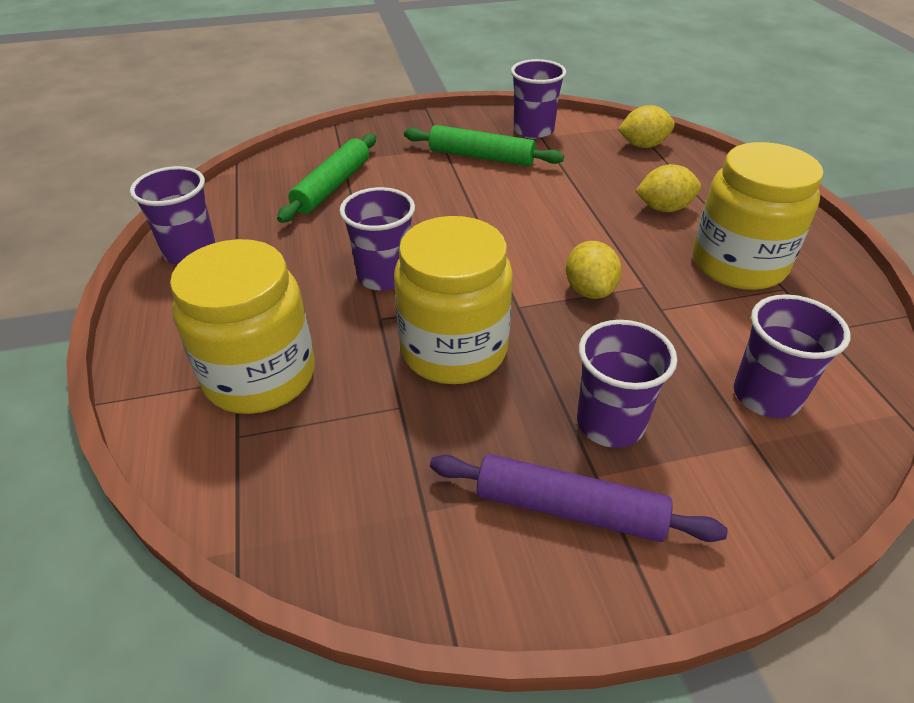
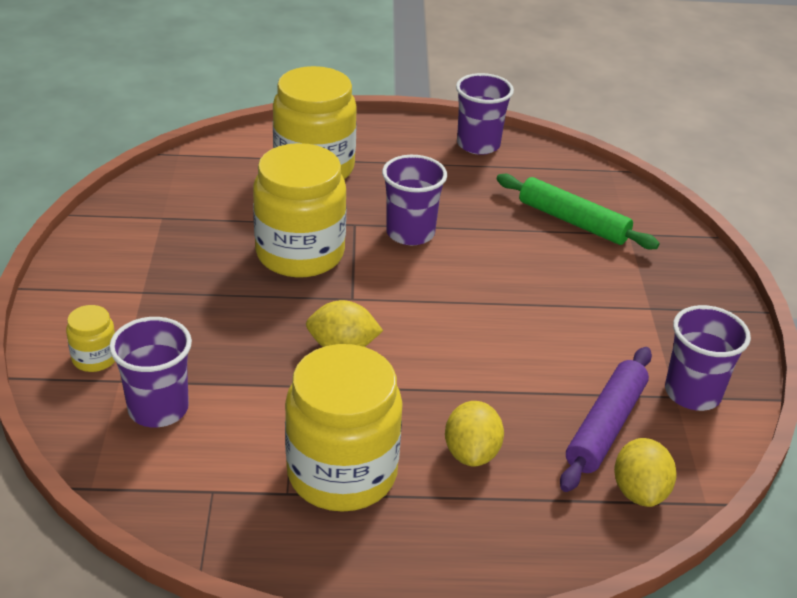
camera: 100 degrees right, 5 degrees down
(481, 156) = (624, 332): green rolling pin -> none
(569, 508) = (126, 273): purple rolling pin -> purple rolling pin (606, 426)
(610, 423) = (182, 311): purple cup -> none
(739, 479) = (95, 358): none -> yellow jar

